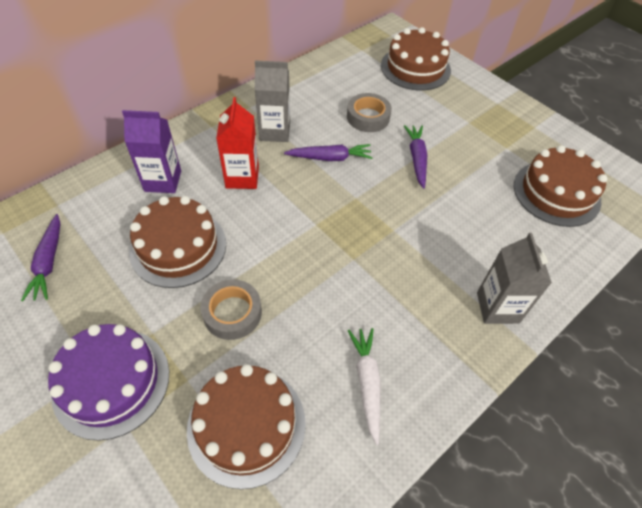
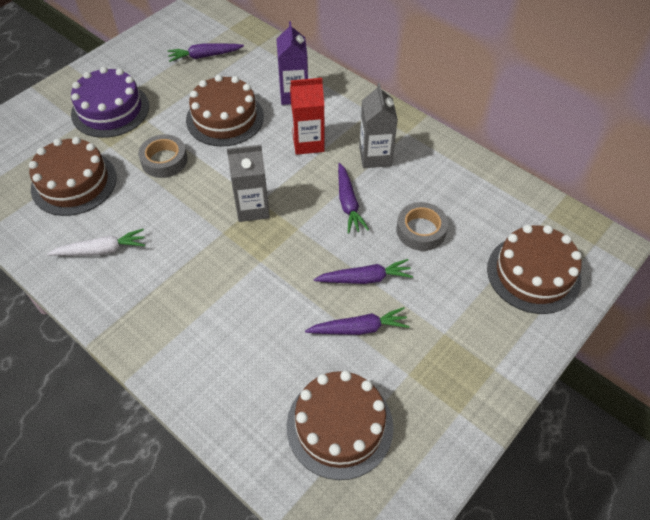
camera: 85 degrees right, 0 degrees up
(467, 169) = (359, 328): none -> purple carrot
(497, 307) = (173, 349): grey carton -> grey carton (252, 208)

